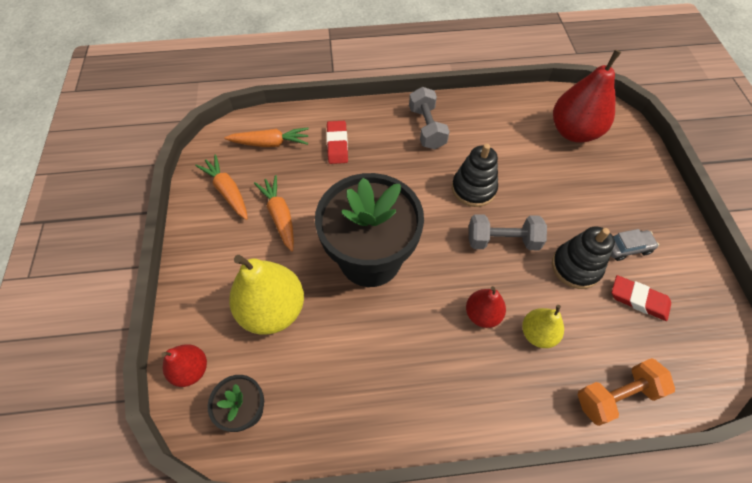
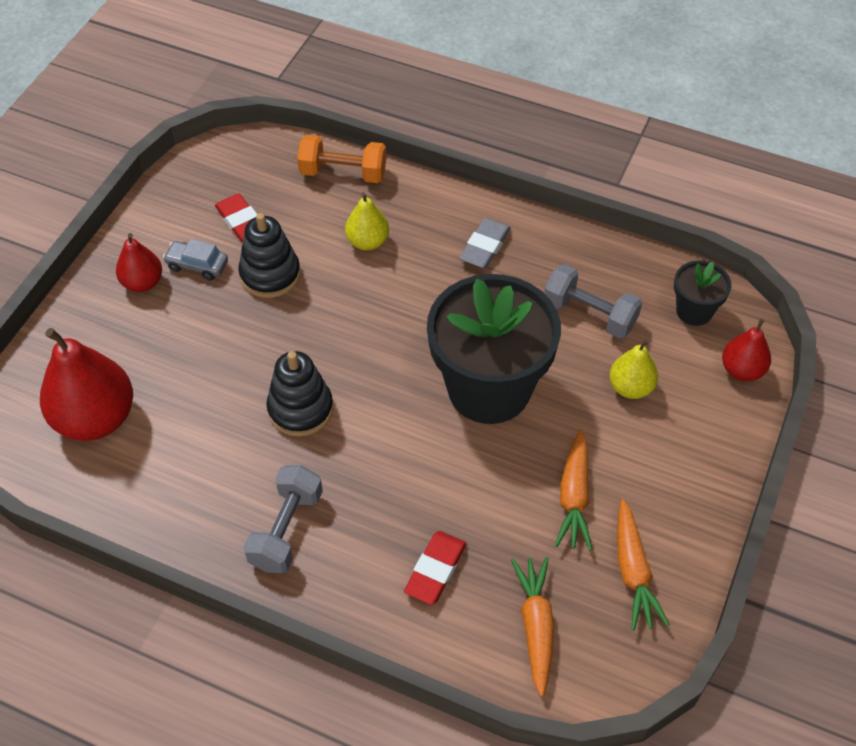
camera: 150 degrees left, 5 degrees down
(270, 143) = (536, 626): orange carrot -> orange carrot turned 60 degrees clockwise
(273, 309) = (630, 387): yellow pear -> yellow pear, size x0.55
(448, 381) = (485, 247): none -> grey eraser
(482, 314) = (407, 280): red pear -> red pear (142, 282)
(502, 241) = (322, 335): grey dumbbell -> grey dumbbell (589, 314)

